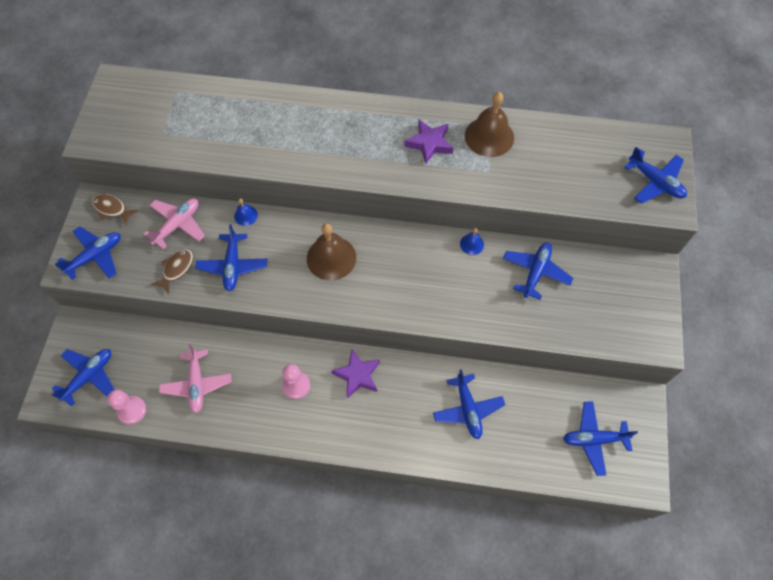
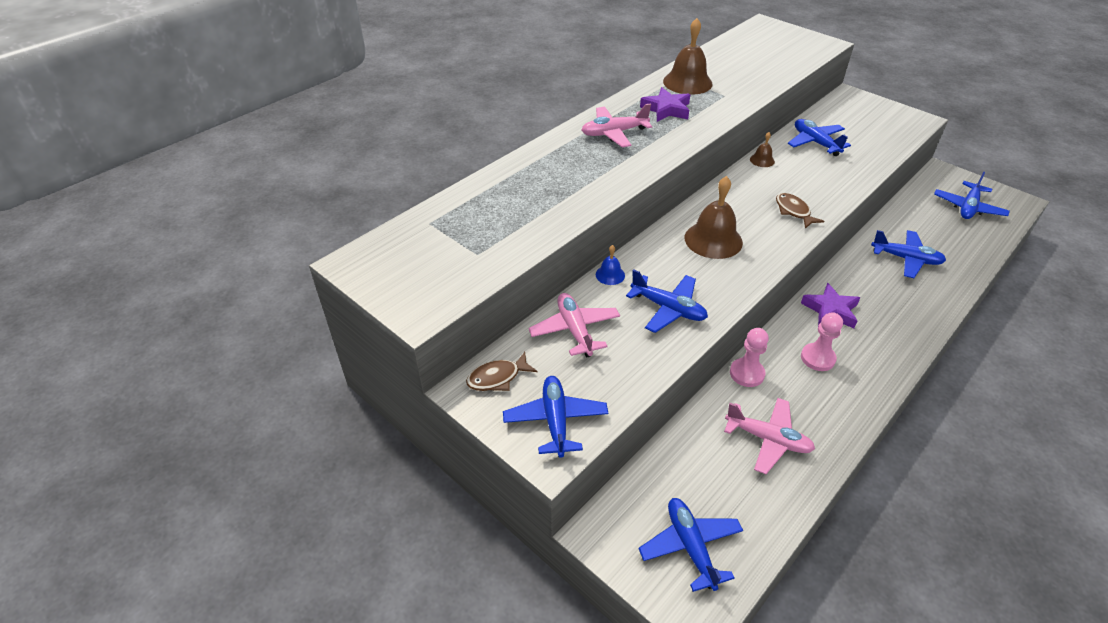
camera: 55 degrees left, 20 degrees down
(132, 410) = (769, 519): pink pawn -> pink pawn (747, 373)
(177, 269) = (637, 354): brown fish -> brown fish (793, 211)
(364, 128) = (614, 133): none -> pink plane
(471, 244) = (762, 160): blue bell -> brown bell
(655, 182) = (797, 40): blue plane -> none

